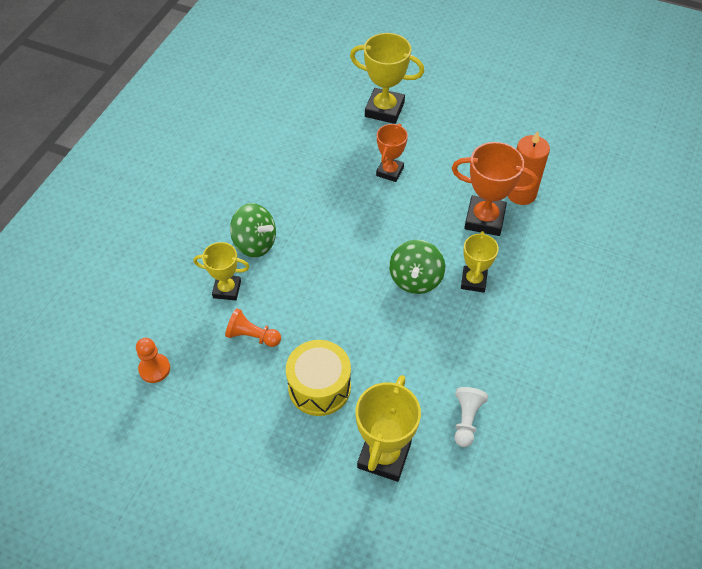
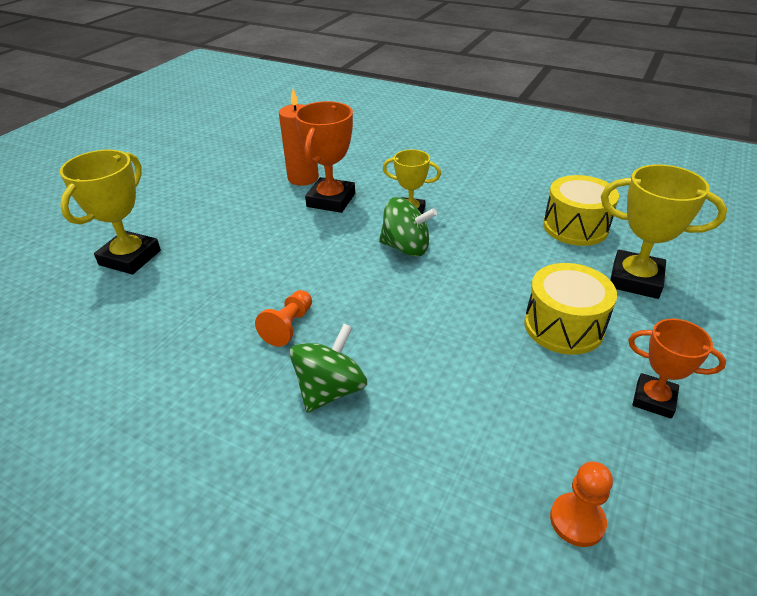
camera: 85 degrees left, 15 degrees down
(227, 289) = (415, 423): yellow trophy -> none
(252, 336) = (497, 391): orange pawn -> orange pawn (288, 326)
(390, 171) = (239, 258): orange trophy -> orange trophy (654, 399)
(466, 420) = (575, 227): white pawn -> yellow drum

